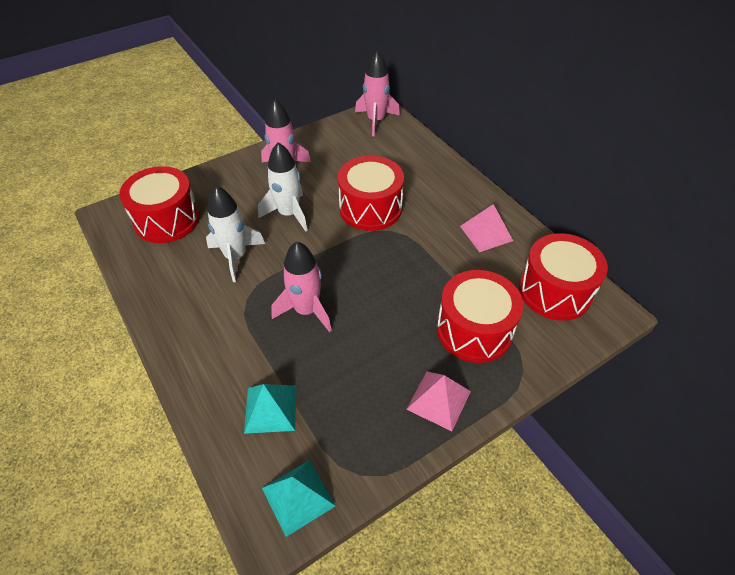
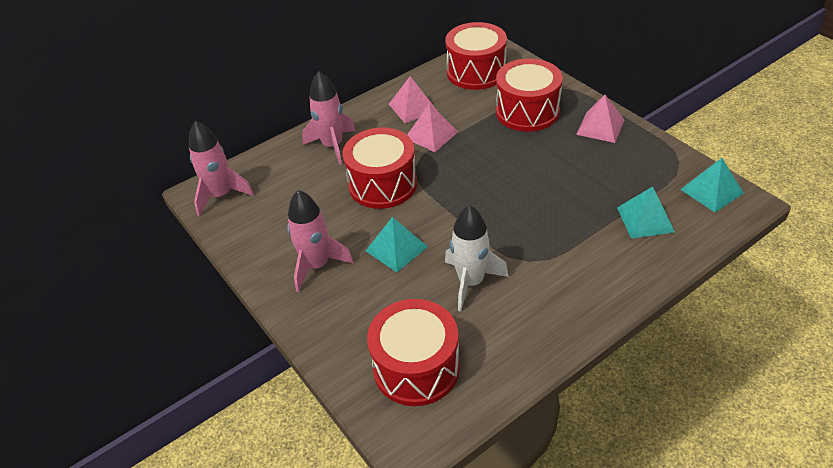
camera: 90 degrees left, 5 degrees down
(289, 214) = (396, 248): white rocket -> turquoise pyramid
(306, 310) = (532, 213): pink rocket -> pink rocket (333, 146)
(439, 244) = (431, 135): none -> pink pyramid

